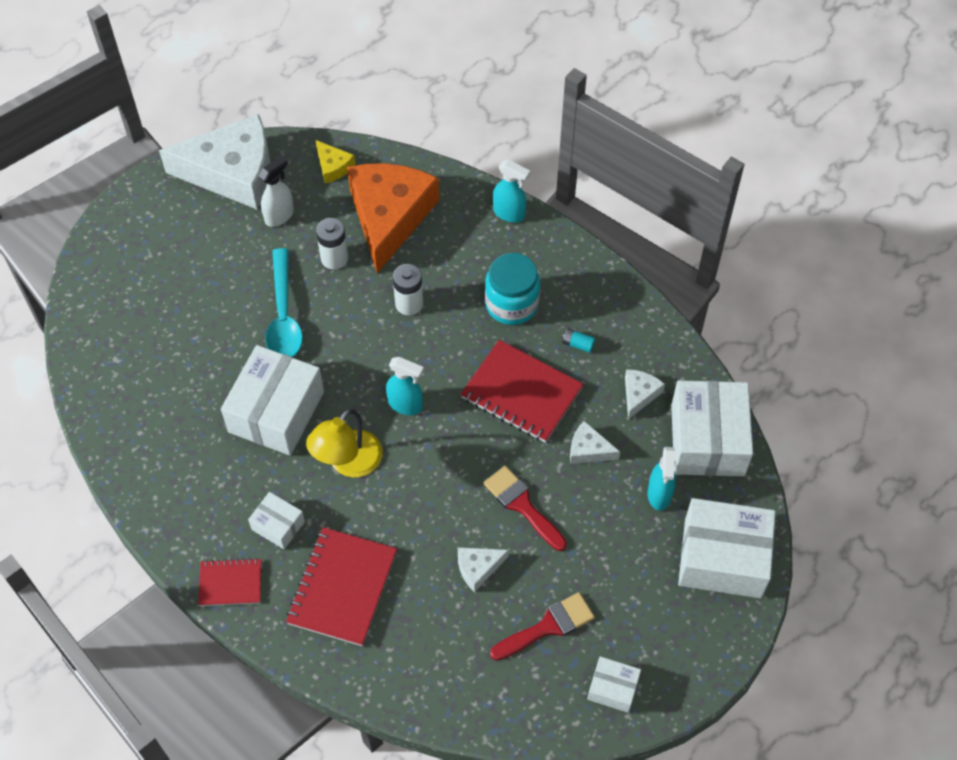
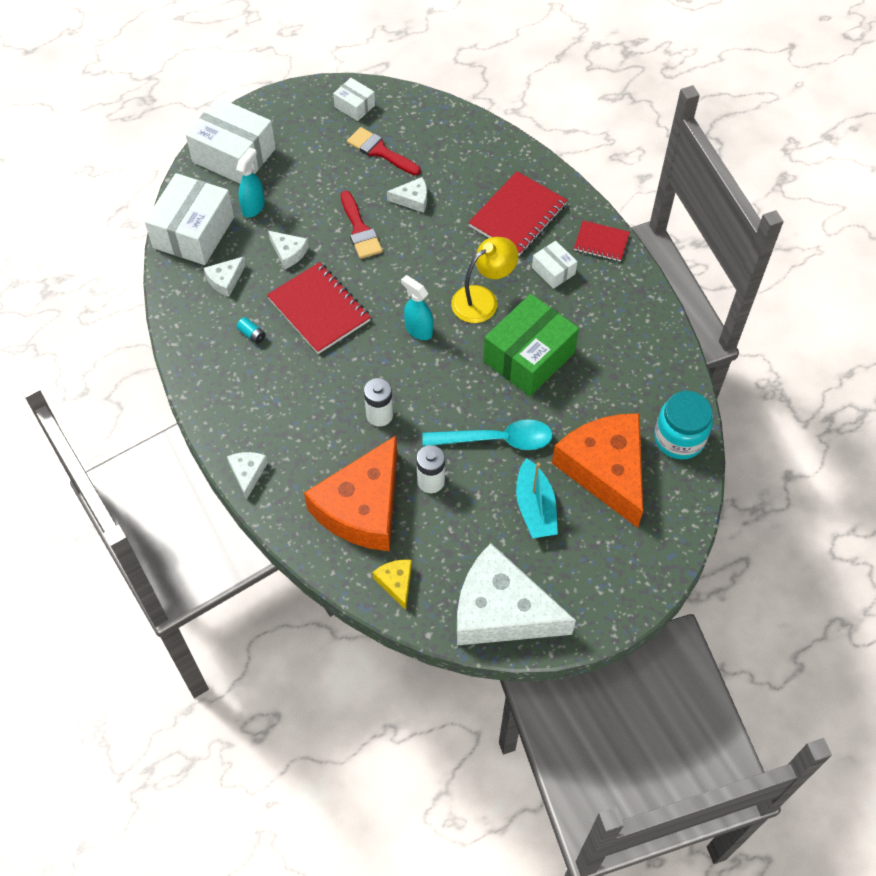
camera: 160 degrees left, 0 degrees up
(166, 319) = (605, 470): none -> orange cheese
(227, 264) = (535, 507): none -> turquoise boat
(276, 412) = (529, 357): white box -> green box
(279, 216) = (468, 544): white spray bottle -> none
(283, 315) = (496, 440): turquoise spoon -> turquoise spoon turned 75 degrees clockwise
(509, 213) = (247, 473): turquoise spray bottle -> white cheese
(511, 304) = (289, 386): turquoise jar -> turquoise jar (679, 438)
(548, 626) = (380, 151): red brush -> red brush turned 45 degrees clockwise

